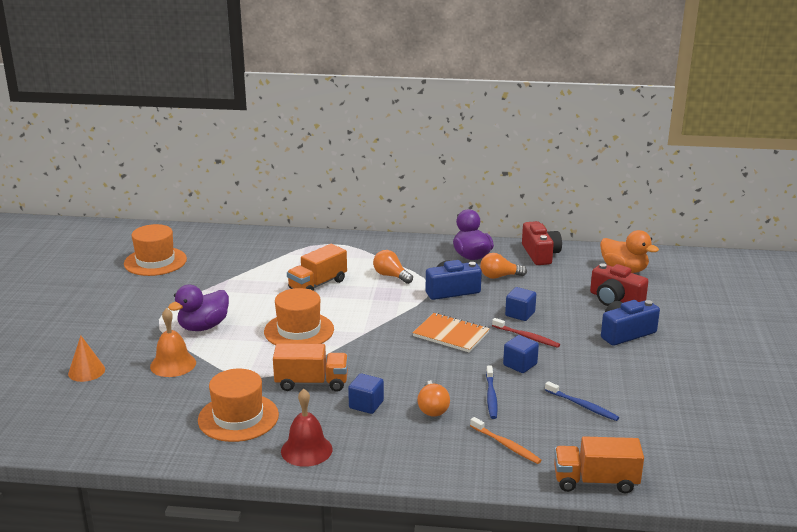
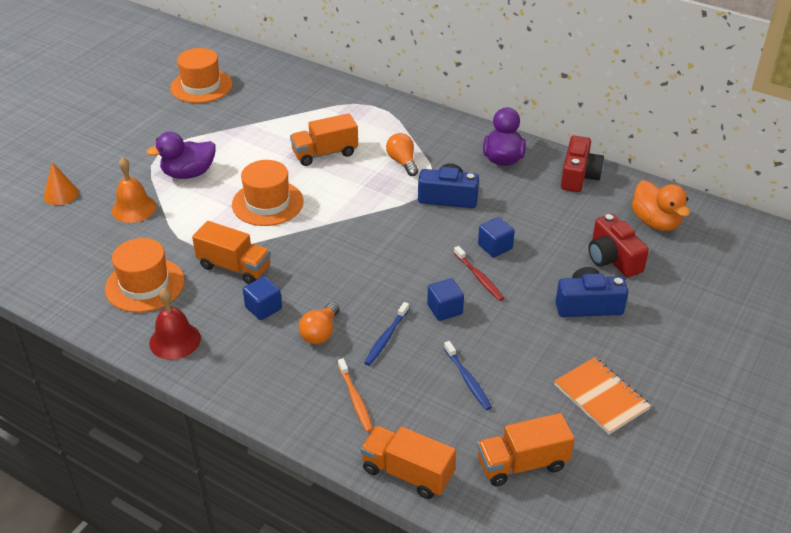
camera: 25 degrees right, 15 degrees up
(451, 334) = (406, 251): orange notebook -> orange notebook (601, 397)
(499, 276) = (511, 193): orange light bulb -> none
(675, 447) = (522, 464): none -> orange truck

